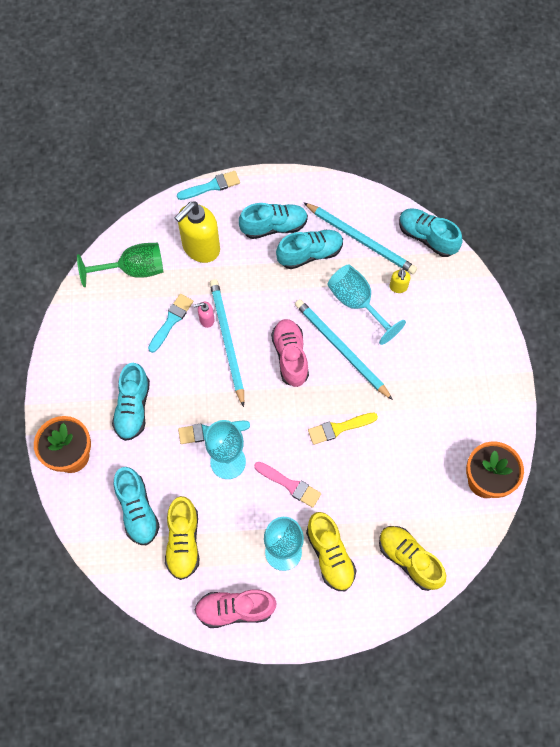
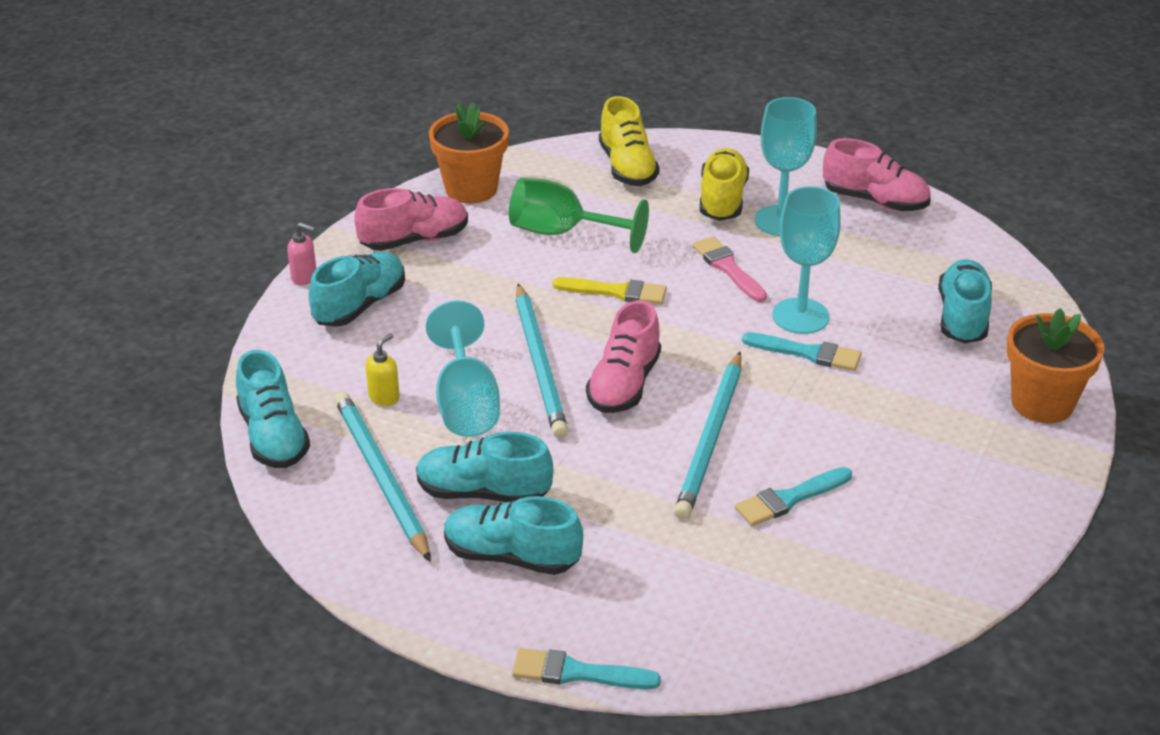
camera: 150 degrees left, 30 degrees down
(133, 270) = (818, 598): green goblet -> green goblet (562, 233)
(133, 408) = (915, 419): turquoise shoe -> turquoise shoe (360, 305)
(183, 542) = (911, 270): yellow shoe -> none
(201, 248) = (669, 580): yellow soap dispenser -> none
(206, 320) = (727, 477): pink soap dispenser -> pink soap dispenser (304, 277)
(479, 413) = (414, 240): none -> pink shoe

